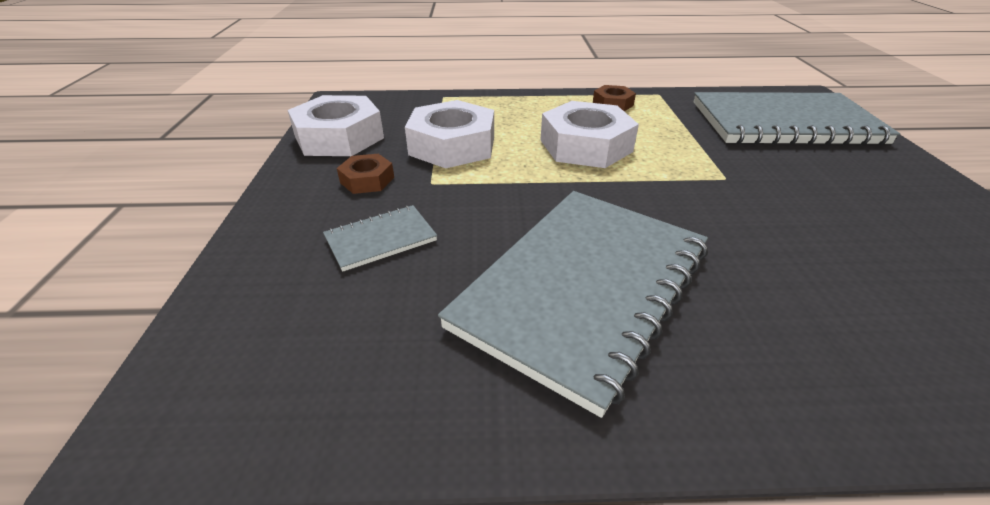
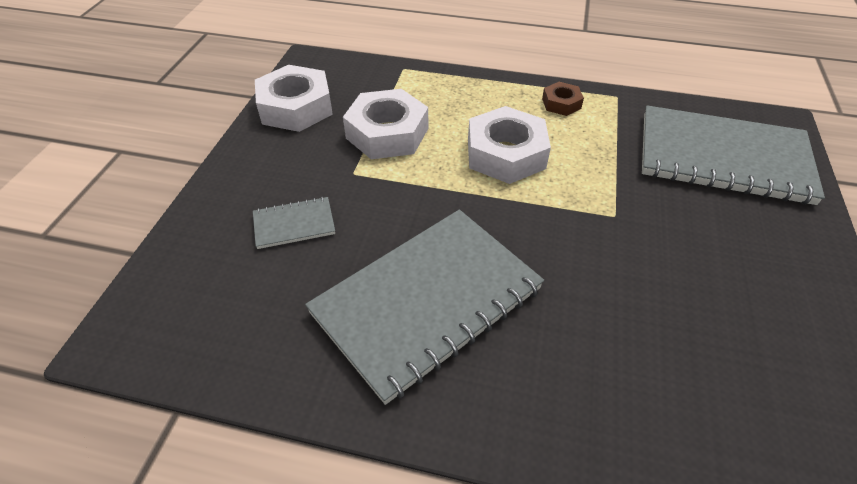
camera: 15 degrees right, 10 degrees up
(367, 180) = (303, 161): brown nut -> none

